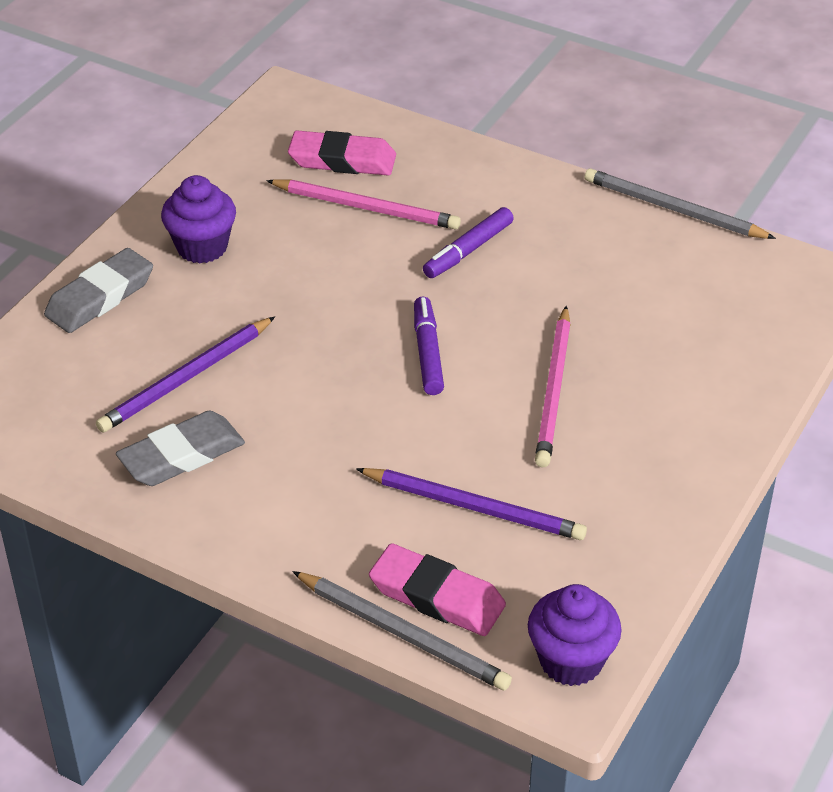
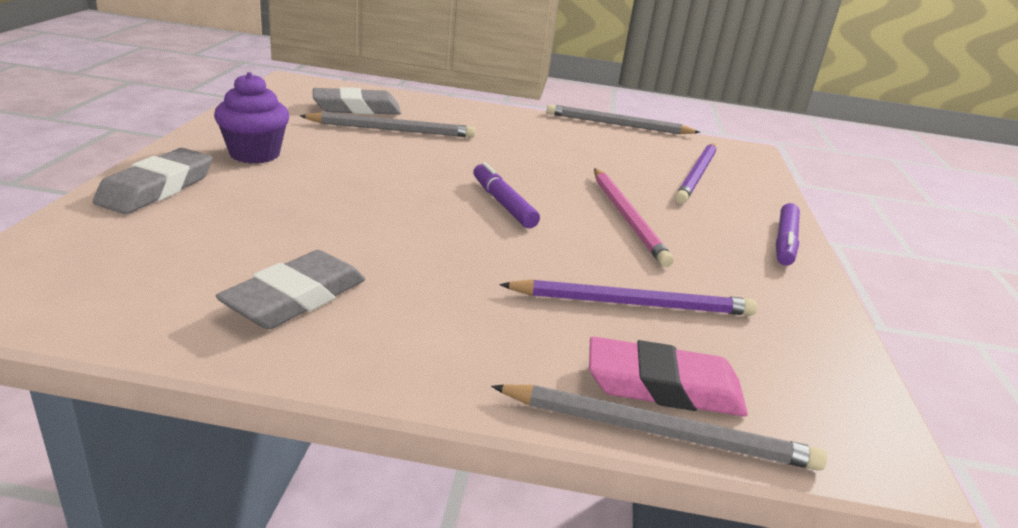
camera: 25 degrees left, 15 degrees down
(187, 378) = (275, 237): purple pencil -> purple pencil (697, 175)
(342, 160) = (357, 108): pink eraser -> grey eraser
(366, 207) = (391, 130): pink pencil -> grey pencil
(468, 250) = (490, 147): purple marker -> purple marker (785, 242)
(571, 661) = (850, 423): purple cupcake -> none

